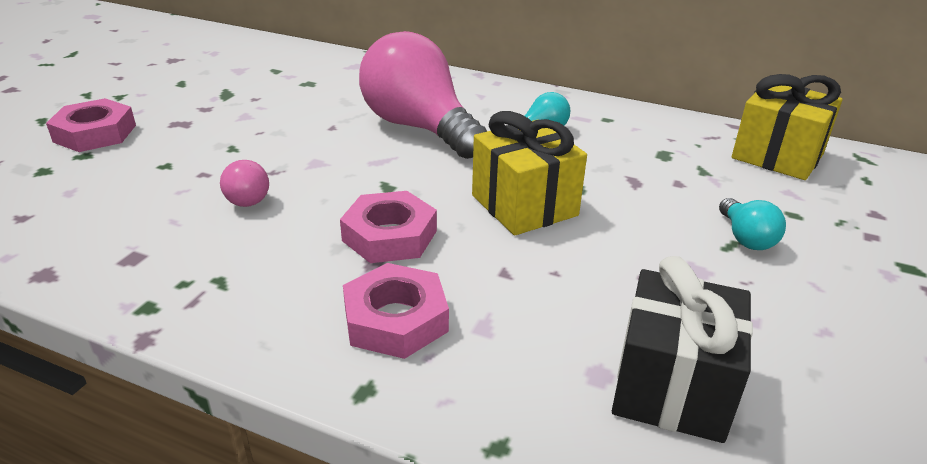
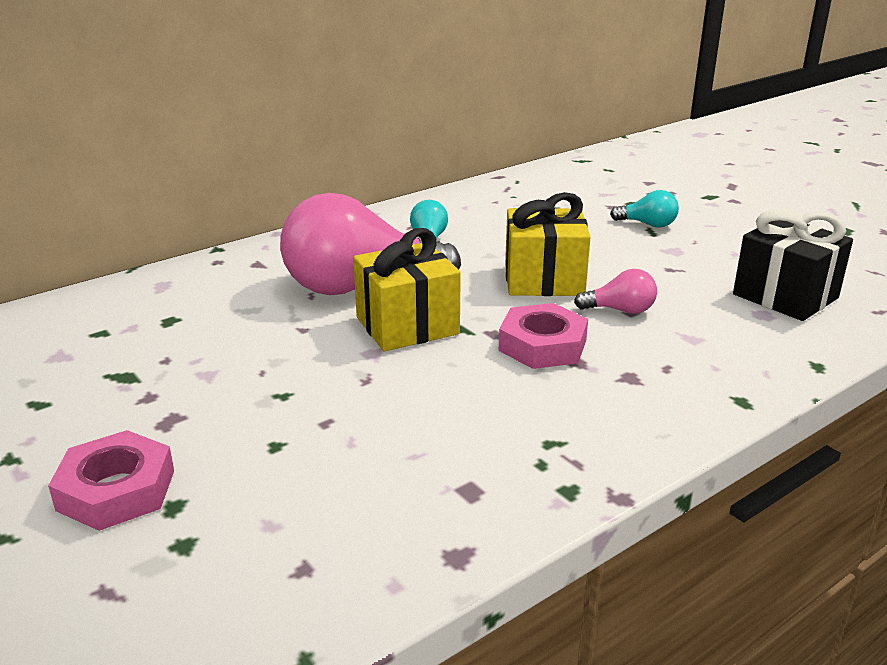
camera: 60 degrees left, 5 degrees down
(246, 197) = (406, 403): pink light bulb -> pink light bulb (620, 310)
(396, 319) = (664, 369): pink nut -> none
(777, 156) = (555, 180): yellow gift -> yellow gift (407, 325)

